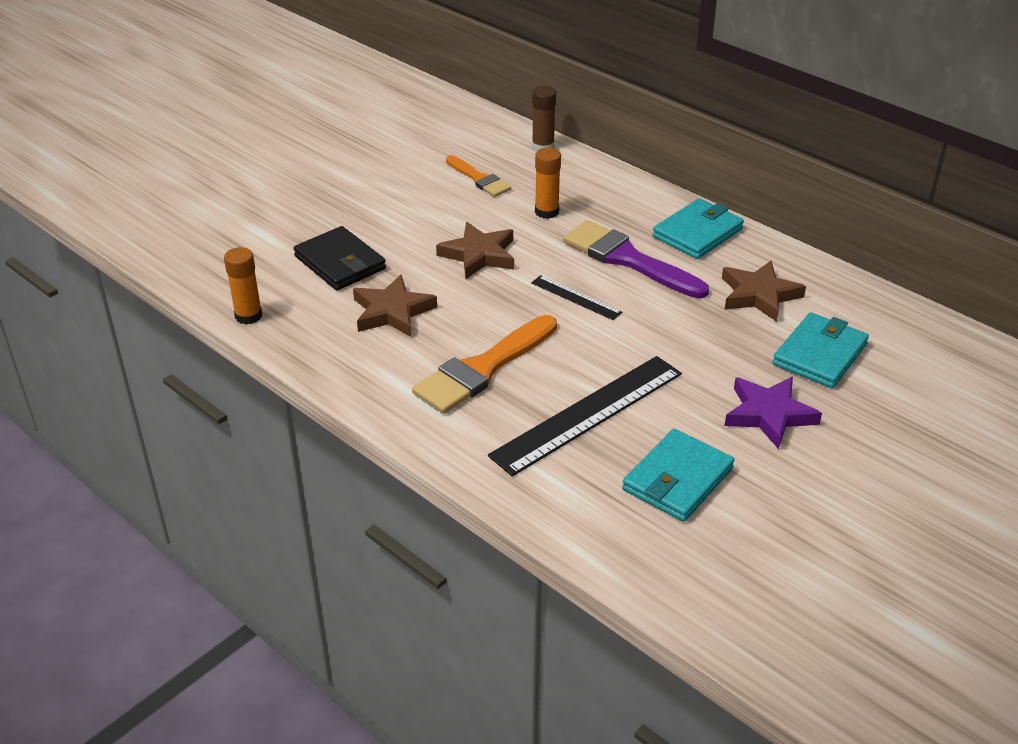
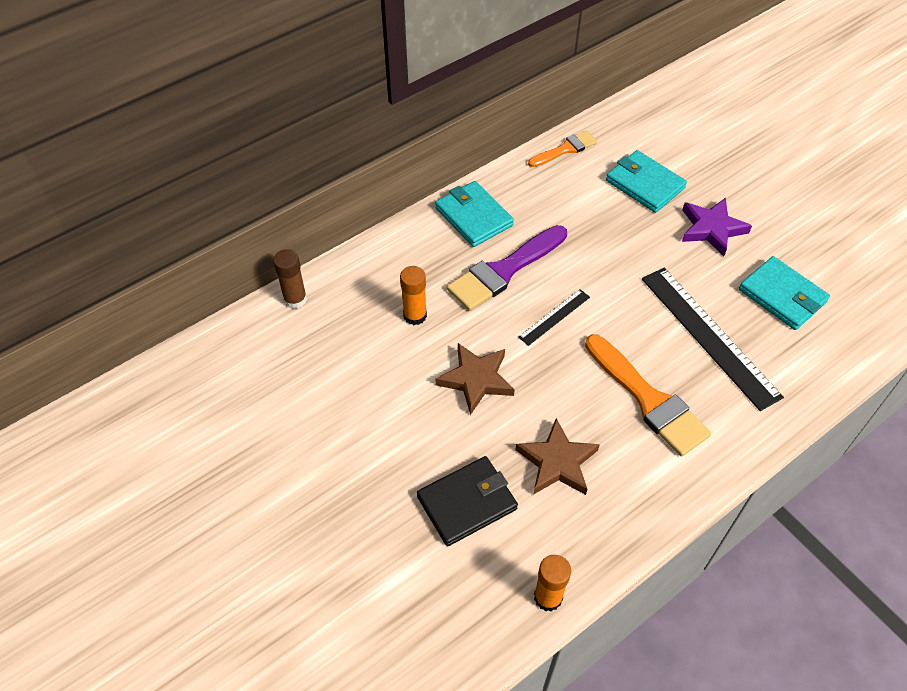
camera: 80 degrees left, 15 degrees up
(479, 179) = (340, 361): orange brush -> orange brush (565, 149)
(759, 295) = (567, 199): brown star -> none

